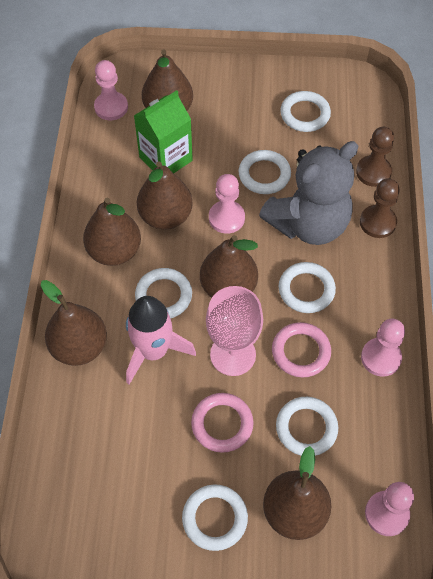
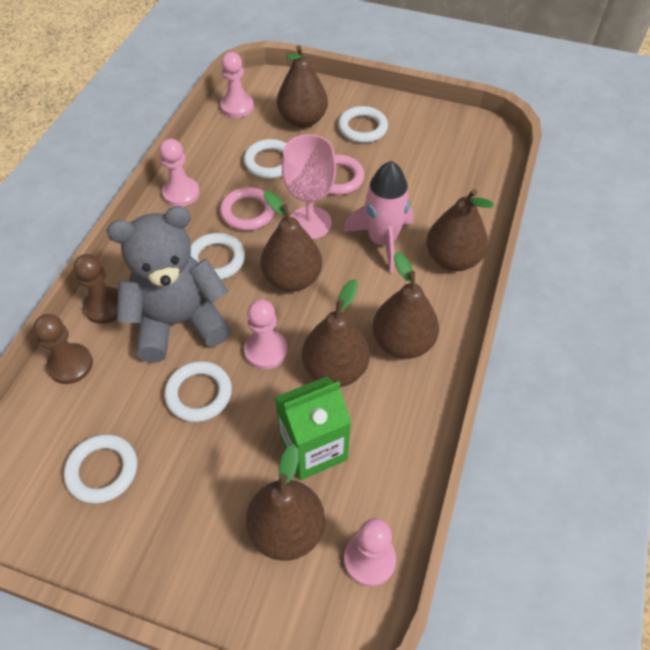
camera: 165 degrees left, 5 degrees down
(163, 296) = (360, 286): white ring -> none

